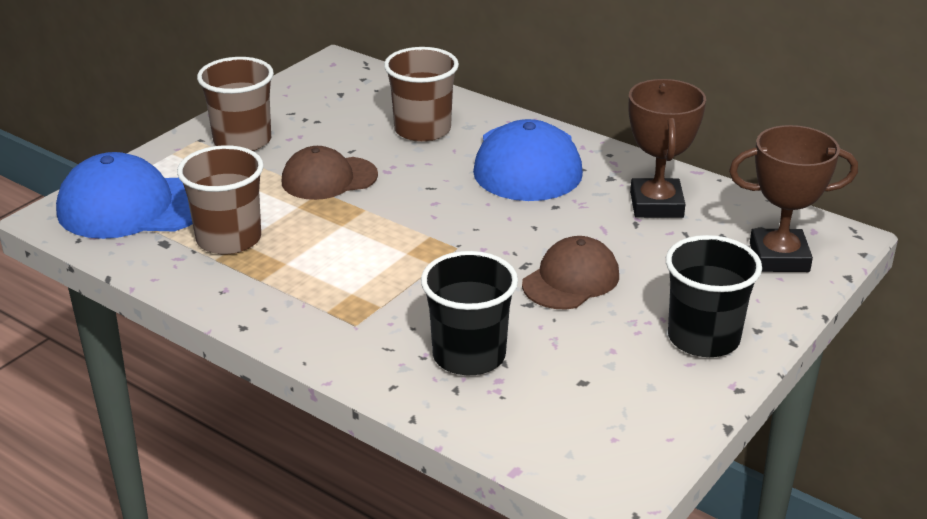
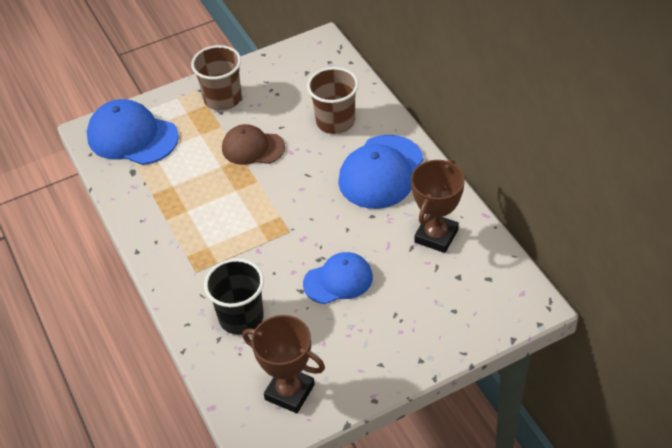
camera: 30 degrees right, 15 degrees up
(229, 239) = (168, 180): brown cup -> none
(571, 280) = (338, 280): brown cap -> blue cap
(703, 338) = (383, 355): black cup -> none
(779, 257) = (480, 308): brown trophy -> brown trophy (289, 392)

